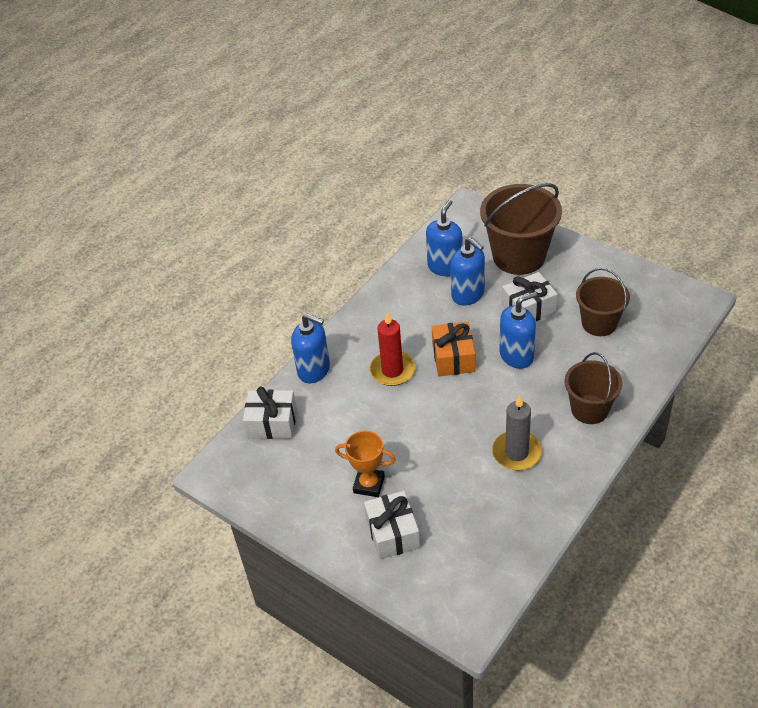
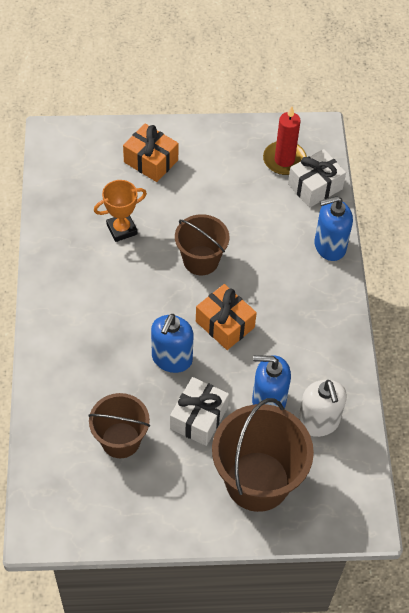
camera: 135 degrees right, 10 degrees up
(369, 484) = (198, 183): orange trophy -> orange trophy (122, 229)
(392, 370) = (265, 282): red candle -> red candle (284, 160)
(393, 533) = (151, 161): white gift -> orange gift
(445, 267) = (318, 422): blue soap dispenser -> white soap dispenser
(516, 453) = (106, 268): grey candle -> none
(589, 409) = (72, 341): brown bucket -> brown bucket (201, 260)

